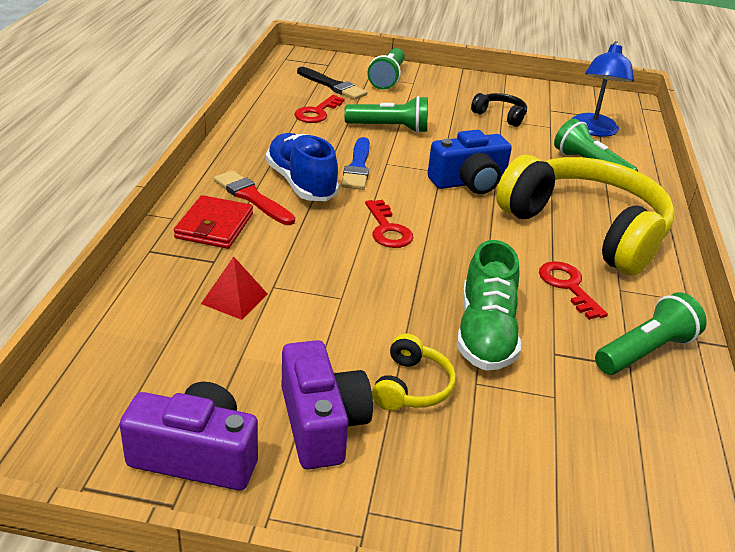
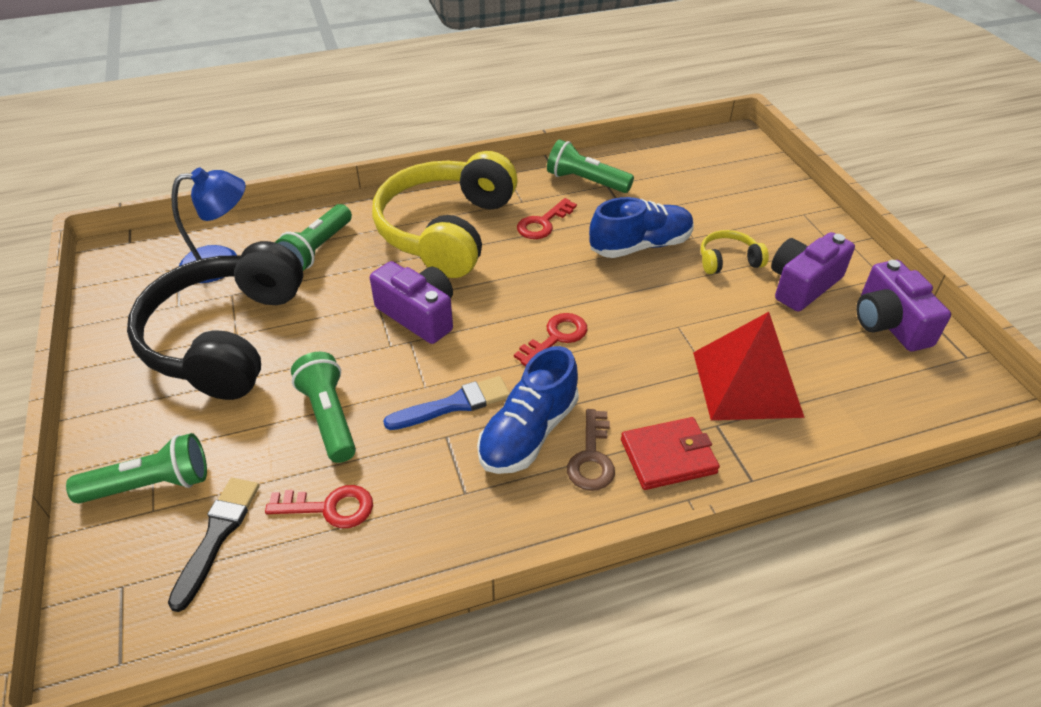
camera: 115 degrees left, 10 degrees up
(234, 298) = (746, 384): red pyramid -> red pyramid, size x2.02
(252, 197) = (592, 457): red brush -> brown key
(469, 182) = (419, 315): blue camera -> purple camera
(485, 333) = (640, 246): green shoe -> blue shoe
(500, 116) = (225, 338): black headphones -> black headphones, size x2.45

